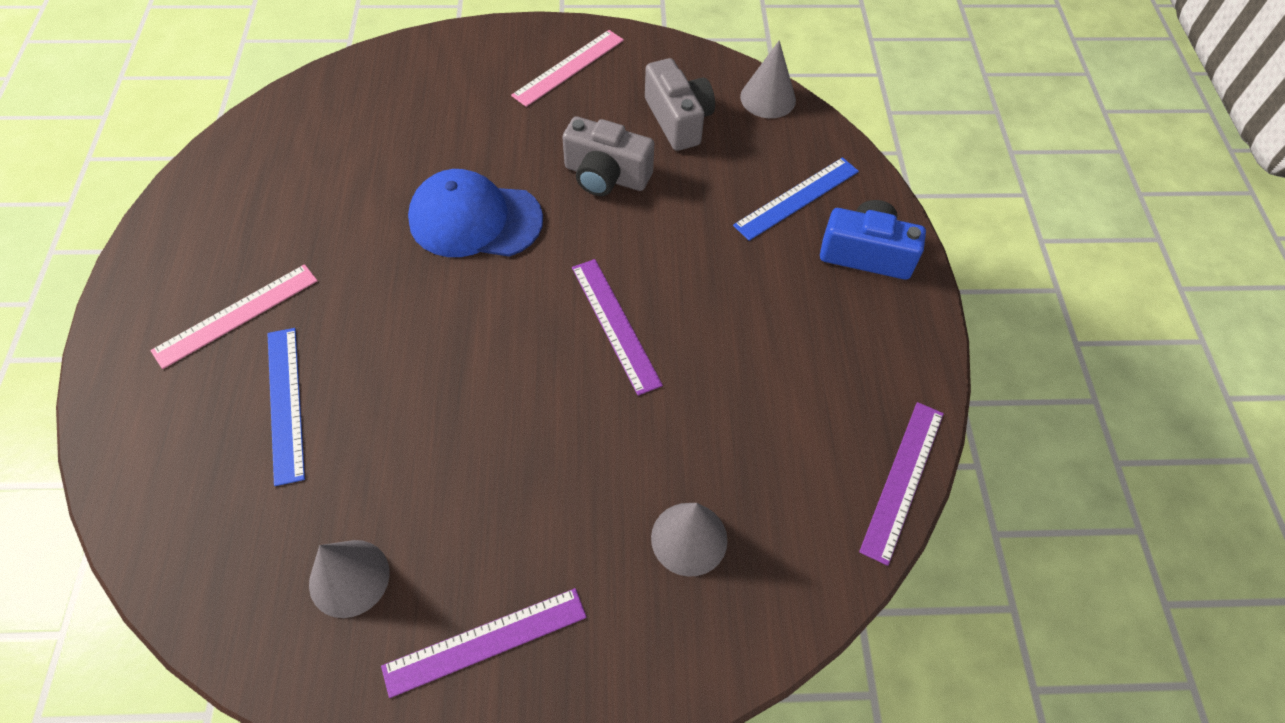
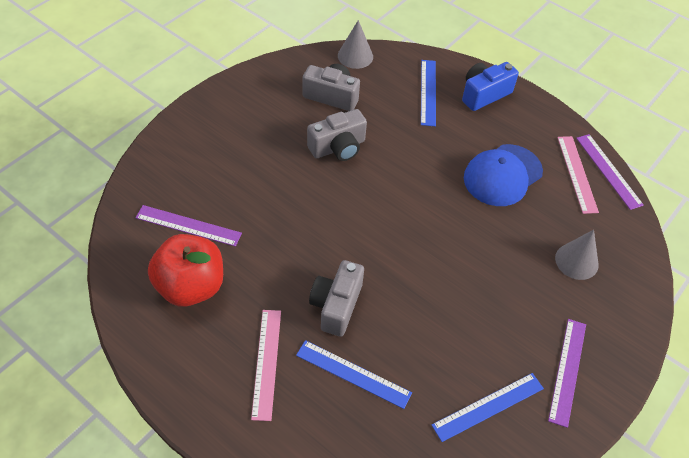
camera: 50 degrees left, 5 degrees down
(283, 188) = (190, 286): none -> red apple
(349, 578) = (488, 406): grey cone -> blue ruler
(369, 324) = (336, 305): none -> grey camera
(475, 219) = (310, 217): blue cap -> blue cap (502, 175)
(569, 67) = (244, 110): pink ruler -> pink ruler (577, 173)
(615, 324) = (436, 207): purple ruler -> purple ruler (188, 225)

